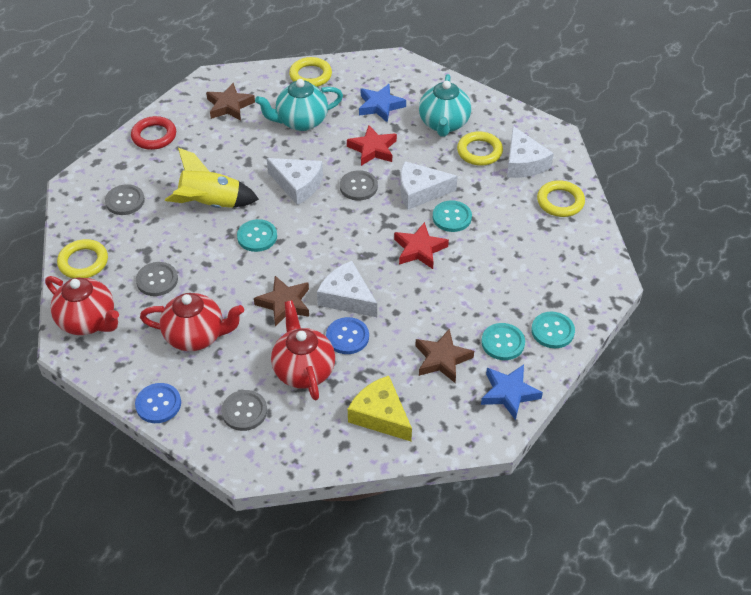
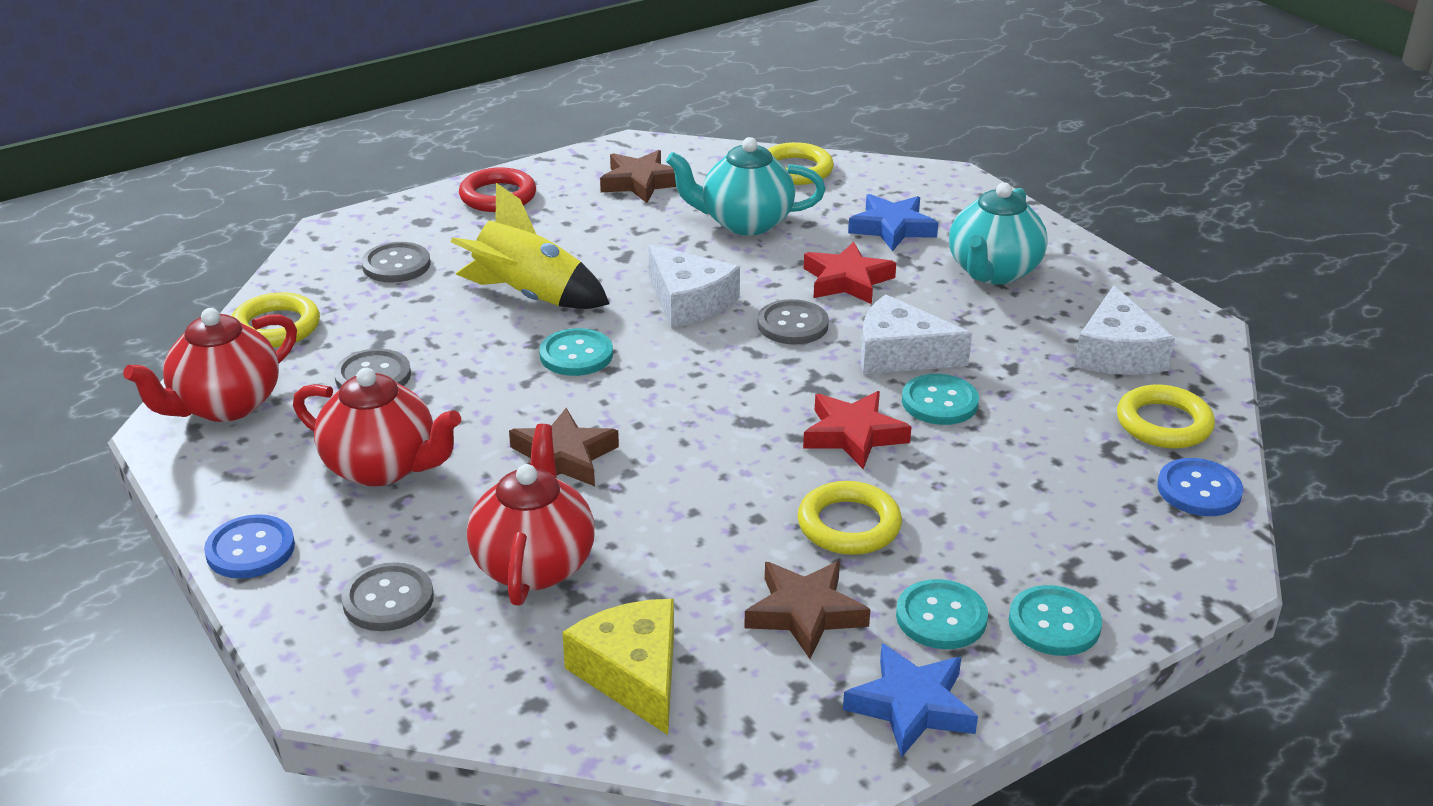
camera: 20 degrees right, 15 degrees down
(88, 321) = (225, 405): red teapot -> red teapot turned 75 degrees clockwise
(347, 297) = (679, 475): white cheese -> none
(347, 337) = (645, 533): blue button -> blue button (1199, 490)
(479, 151) = (1040, 321): yellow ring -> yellow ring (849, 525)

